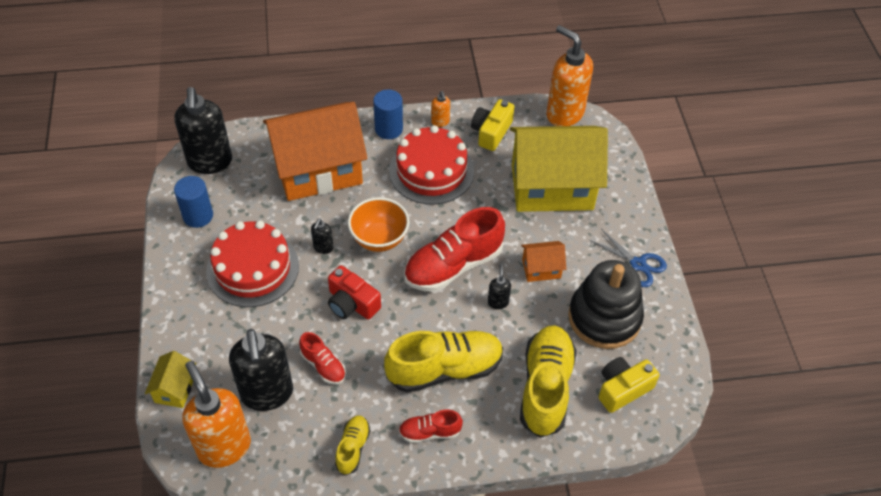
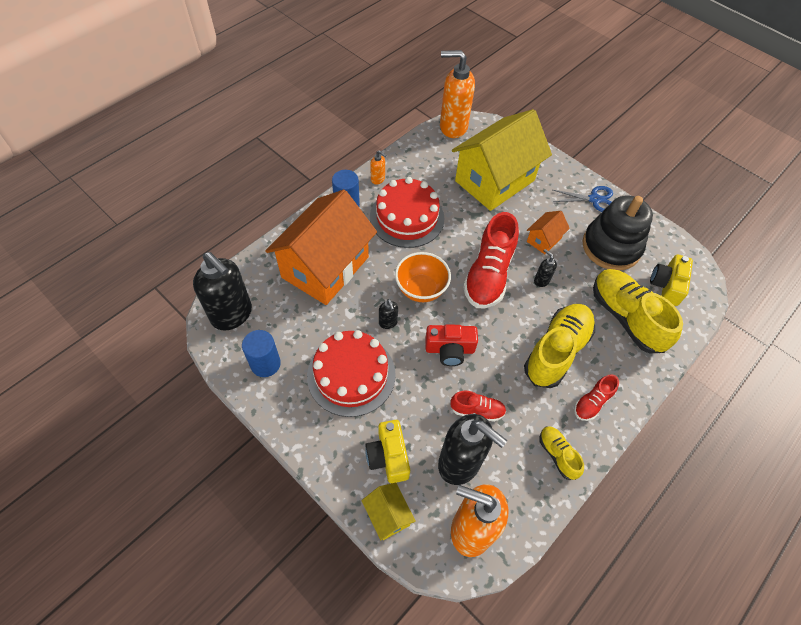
camera: 40 degrees left, 5 degrees up
(491, 132) = (419, 166): yellow camera -> yellow camera (388, 456)

